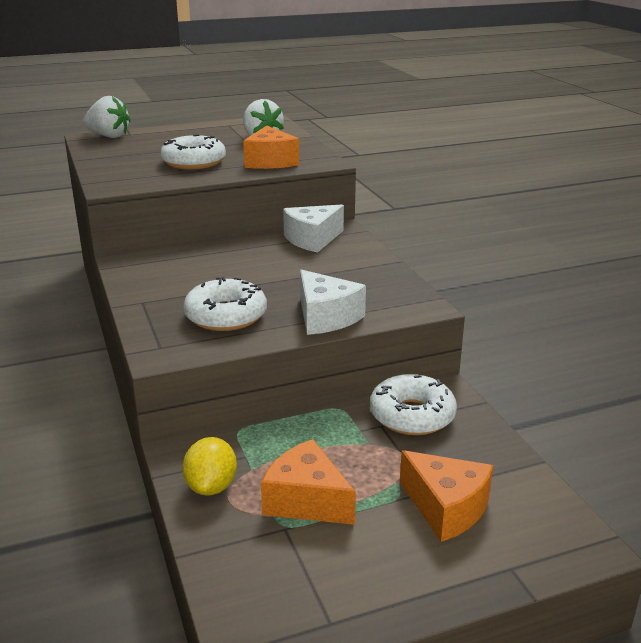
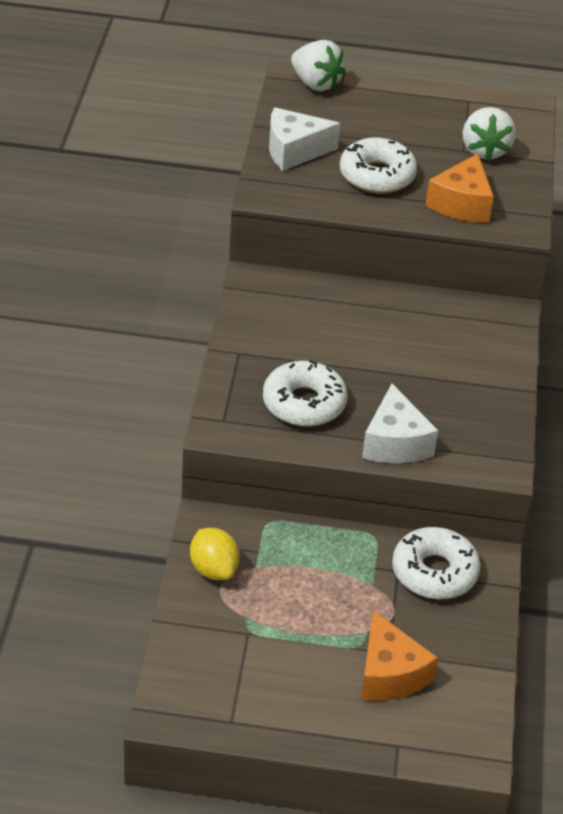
camera: 25 degrees right, 15 degrees up
(211, 486) = (213, 569): yellow lemon -> yellow lemon turned 60 degrees counterclockwise
(306, 500) = (280, 616): orange cheese -> none
(312, 239) = (465, 320): white cheese -> white cheese (294, 151)

